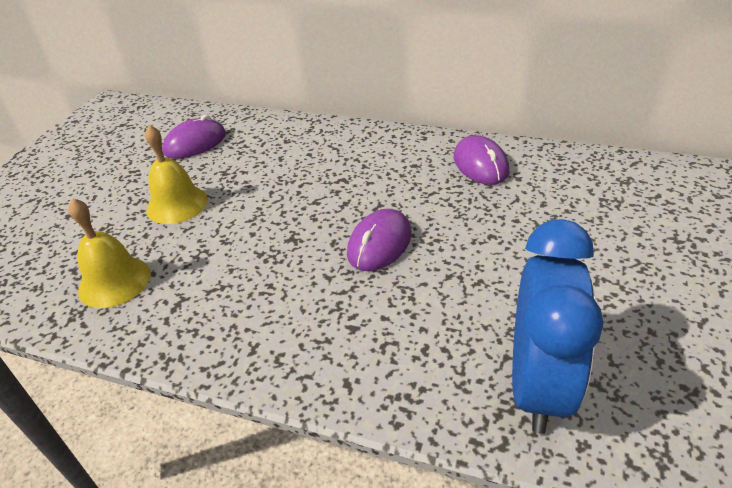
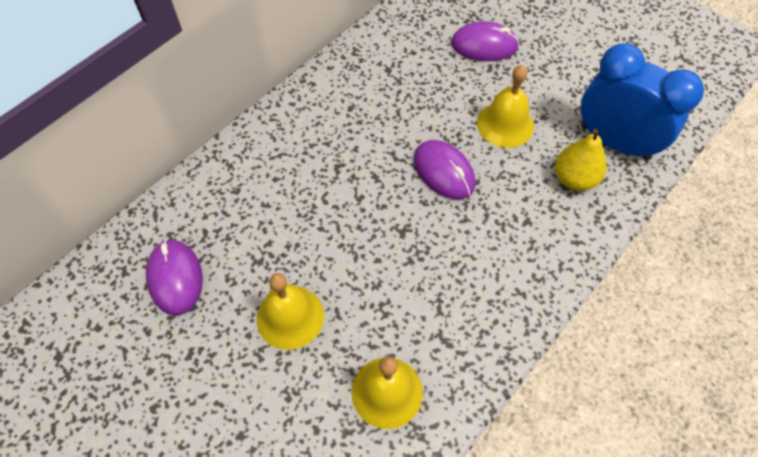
camera: 70 degrees left, 20 degrees up
(443, 356) = (574, 178): none -> yellow pear
(479, 270) = (505, 124): none -> yellow bell
(480, 164) = (380, 65): purple mouse -> purple mouse (484, 45)

